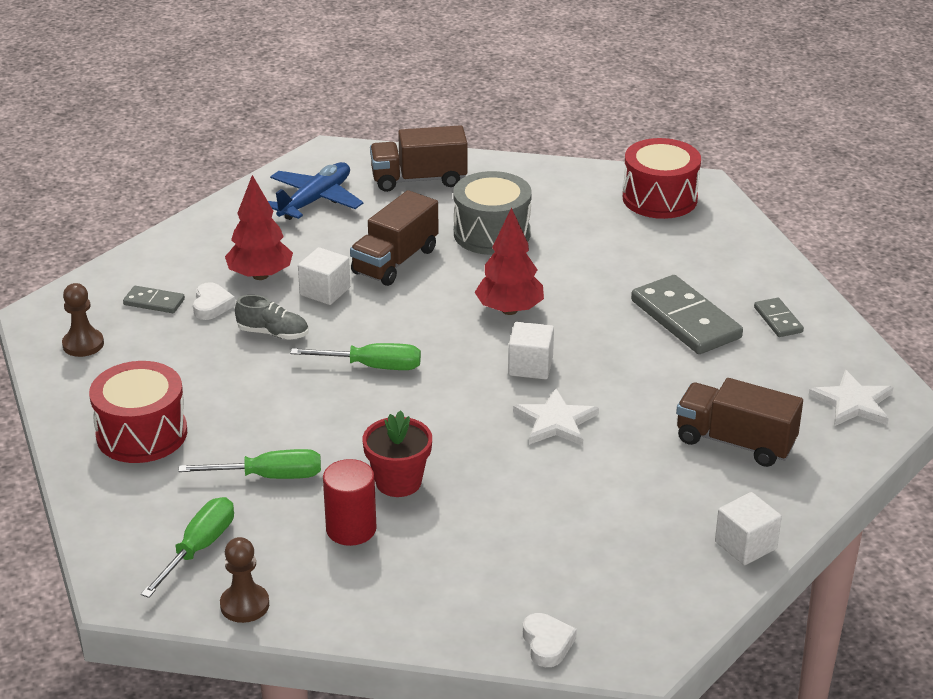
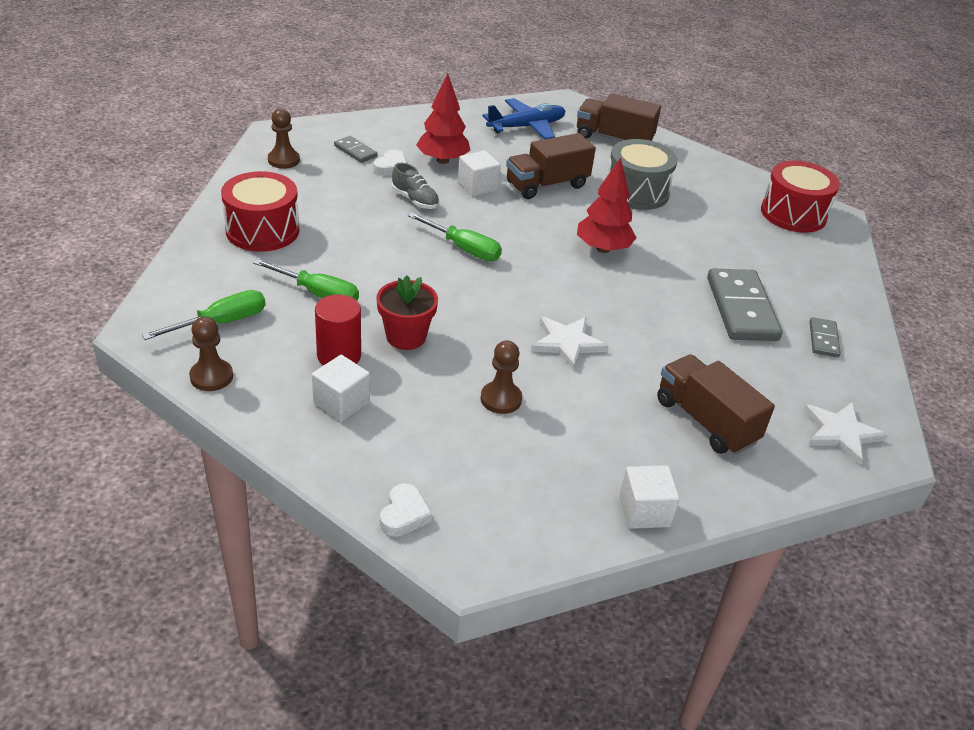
camera: 25 degrees right, 5 degrees up
(530, 366) = (583, 294): white cube -> white cube (341, 402)
(541, 502) = (501, 399): none -> brown pawn

